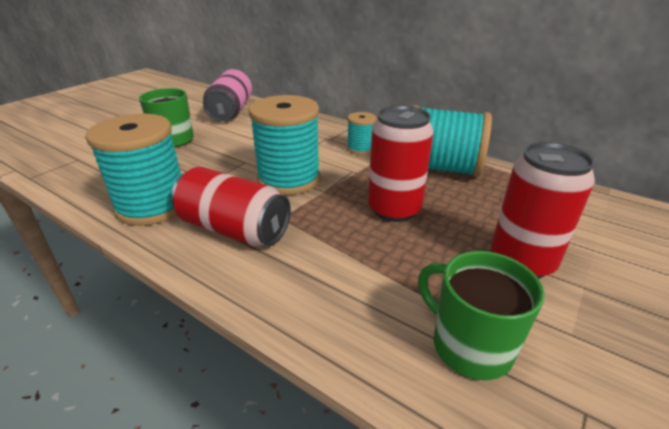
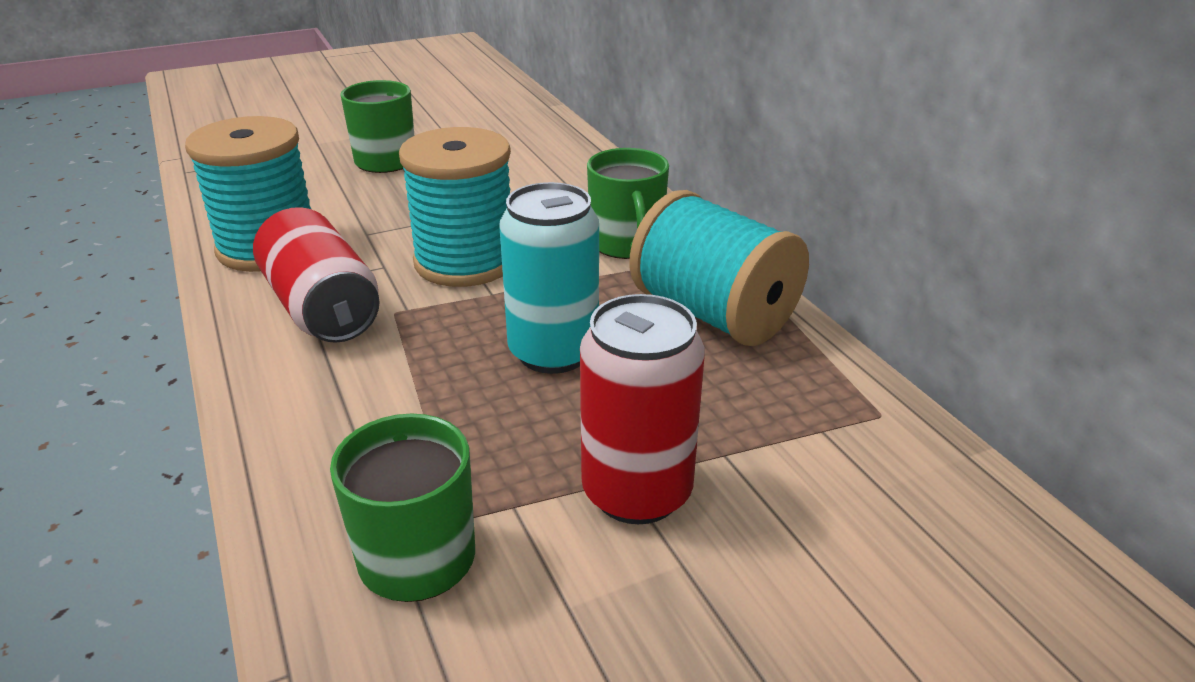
camera: 30 degrees right, 0 degrees up
(231, 111) = (508, 133): pink can -> none
(360, 148) = (627, 244): turquoise spool -> green mug
(394, 209) = (553, 352): red can -> turquoise can

